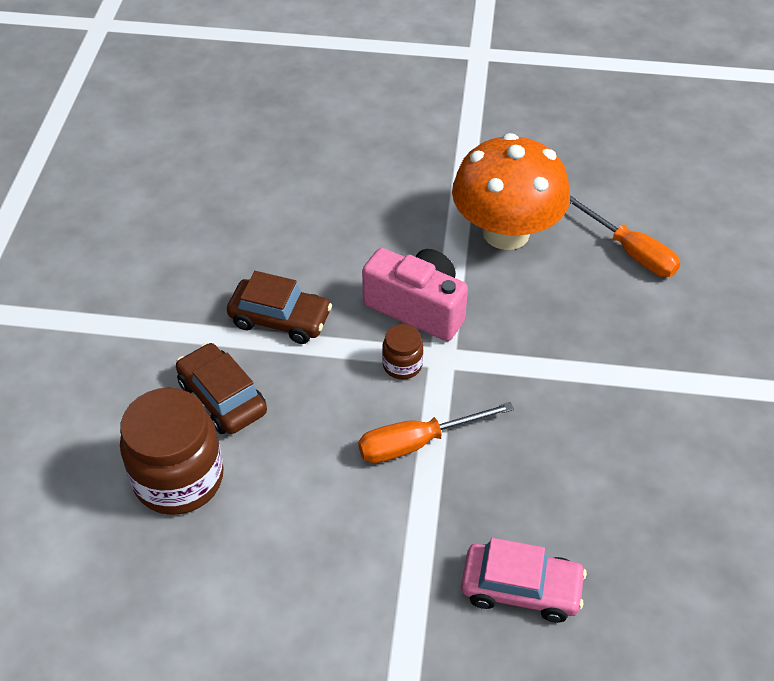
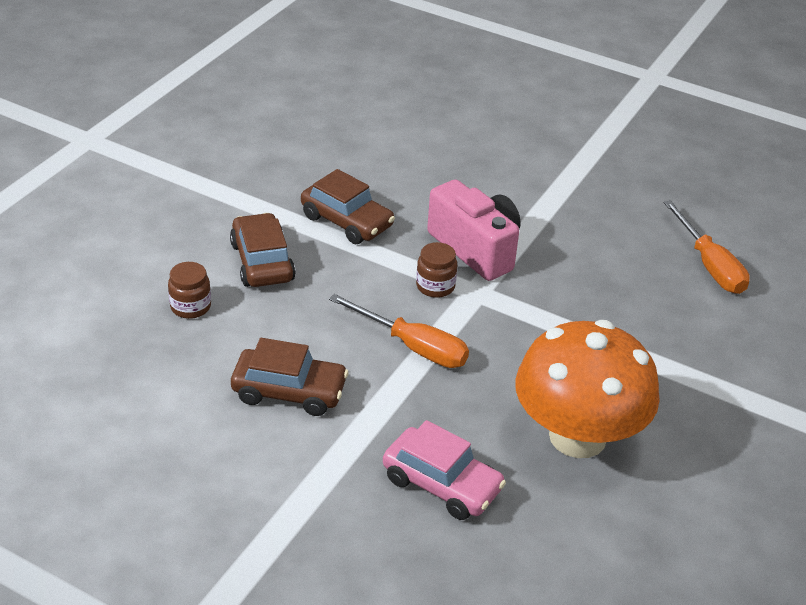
camera: 20 degrees right, 10 degrees down
(179, 478) = (190, 307): brown jar -> brown jar, size x0.47
(327, 541) = (289, 391): none -> brown car
(417, 443) = (413, 347): orange screwdriver -> orange screwdriver turned 150 degrees counterclockwise
(506, 233) = (595, 217): orange mushroom -> orange mushroom (577, 436)

